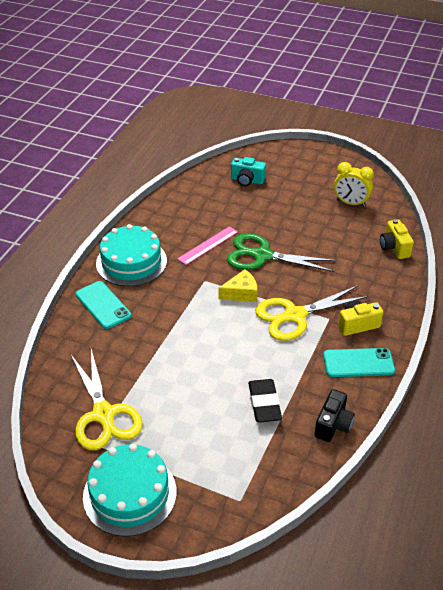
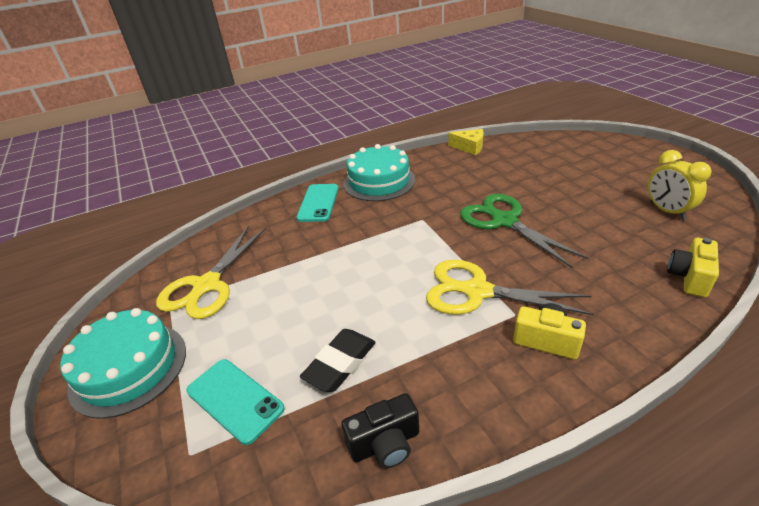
camera: 45 degrees right, 5 degrees down
(208, 245) = (459, 193): pink ruler -> none
(241, 293) = (444, 244): yellow cheese -> yellow cheese (469, 147)
(247, 180) = (558, 156): turquoise camera -> none
(358, 363) = (500, 387): turquoise phone -> turquoise phone (235, 399)

